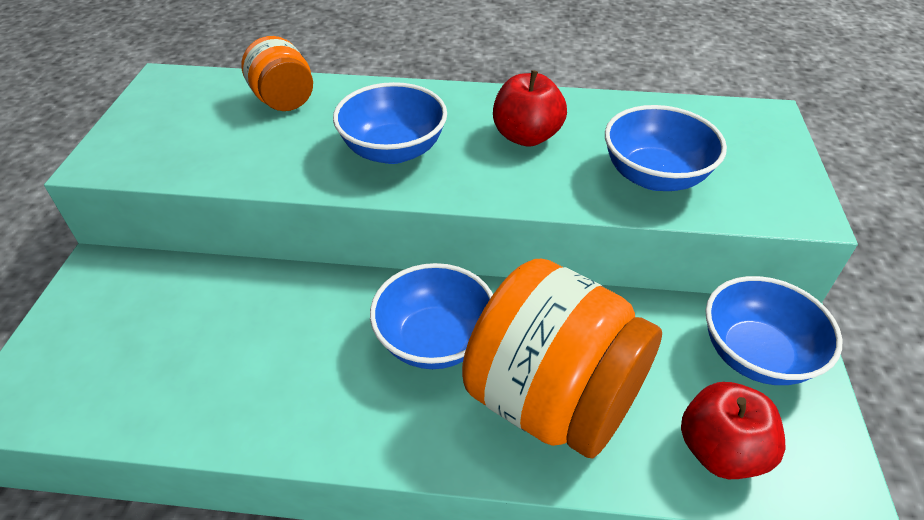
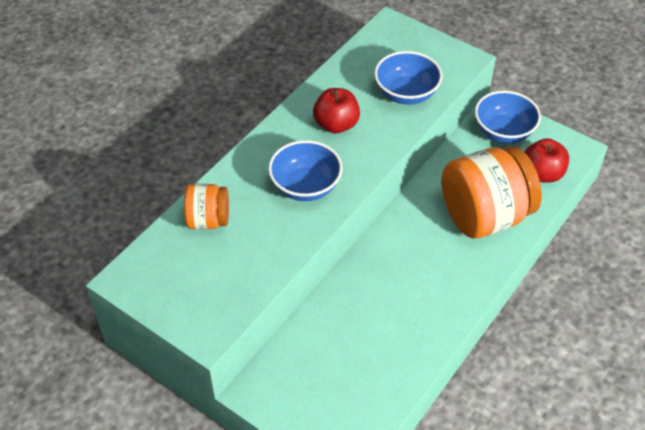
camera: 60 degrees left, 5 degrees up
(435, 340) = (420, 244): blue bowl -> none

